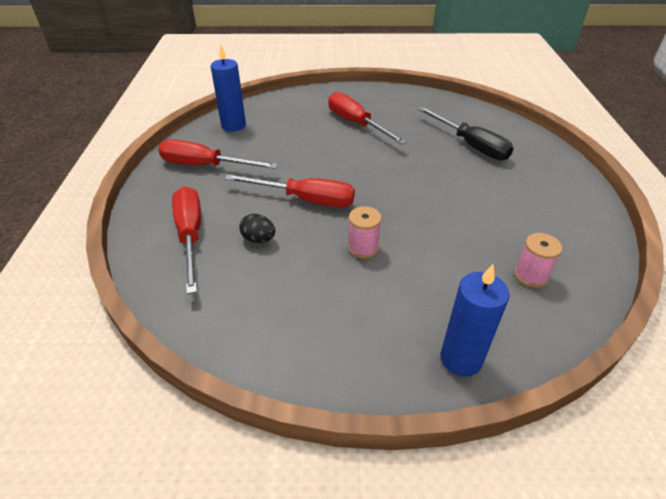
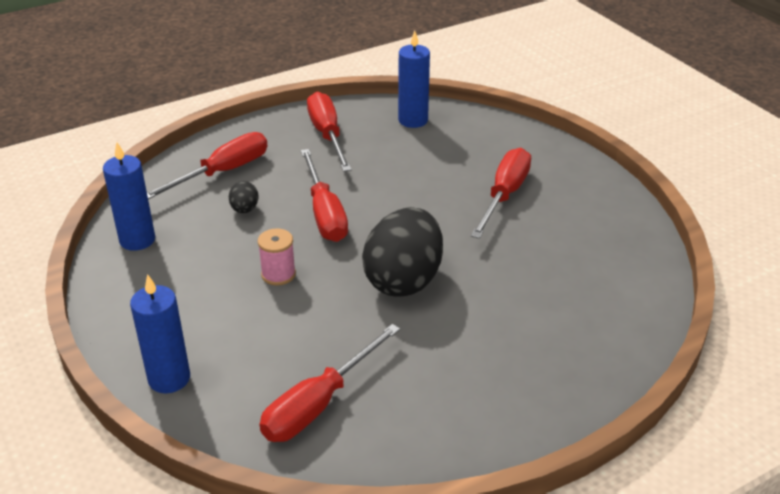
camera: 60 degrees right, 5 degrees down
(237, 323) = (137, 240): none -> blue candle
(414, 191) = (403, 280): none -> black egg
(470, 145) = (548, 298): black screwdriver -> none
(530, 275) = (318, 404): pink spool -> red screwdriver

